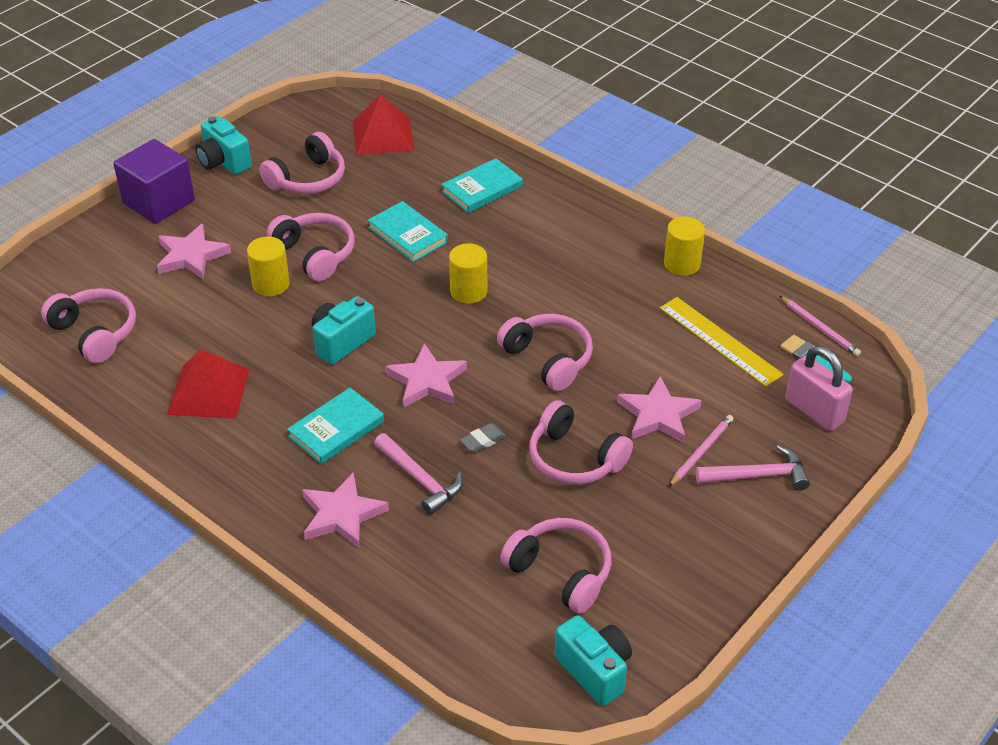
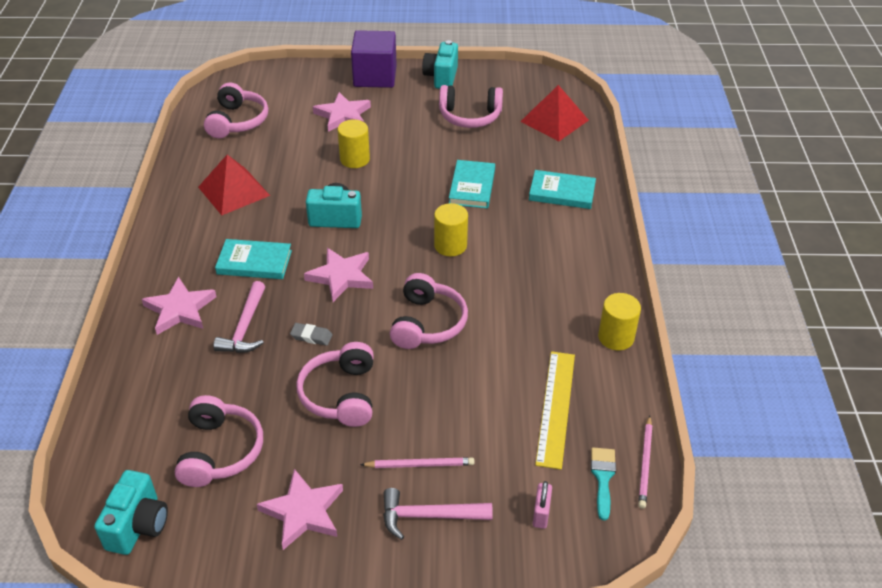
camera: 50 degrees right, 0 degrees up
(315, 254) = (404, 160): pink headphones -> none
(658, 415) = (434, 416): pink star -> pink star (303, 512)
(758, 476) = (428, 516): pink hammer -> pink hammer turned 135 degrees clockwise
(814, 411) = (541, 513): pink padlock -> pink padlock, size x0.54

